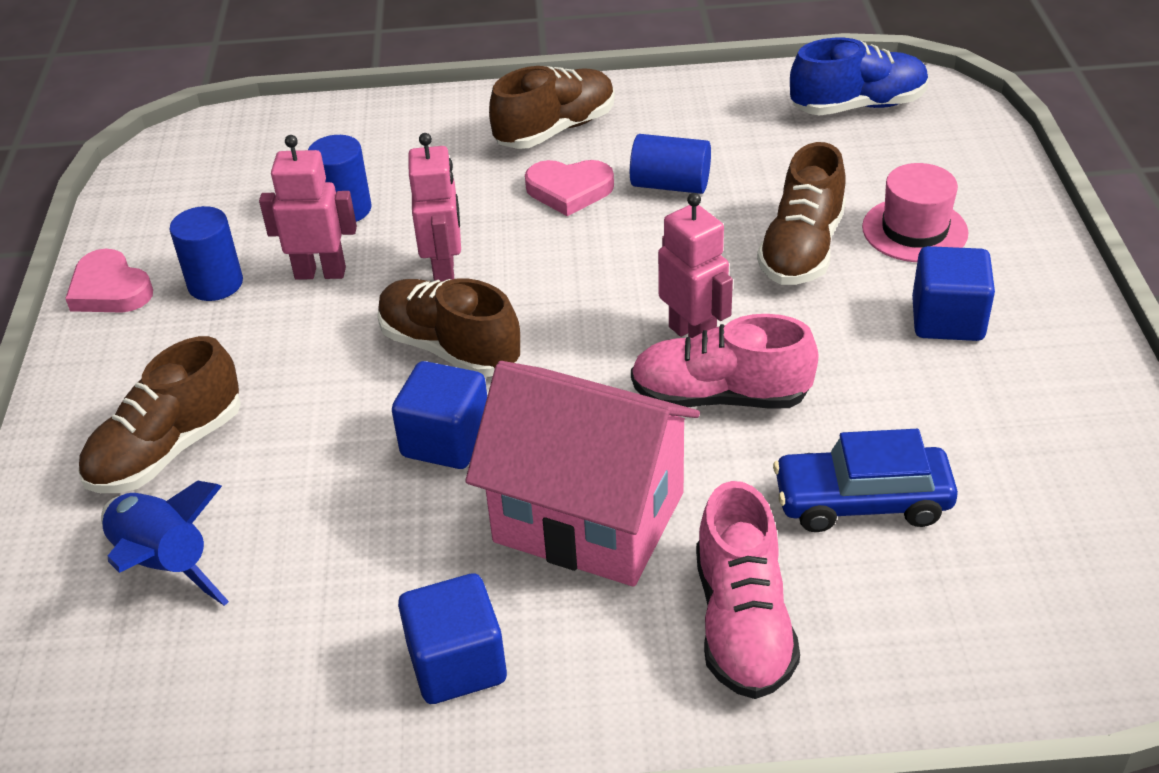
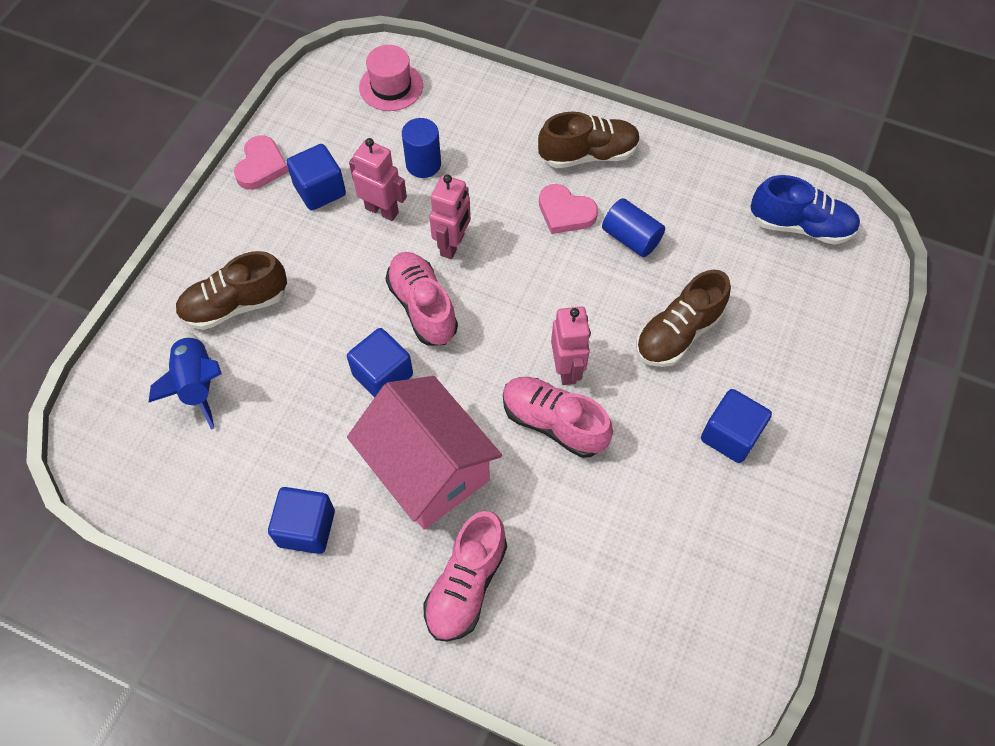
camera: 25 degrees right, 20 degrees up
(110, 289) = (261, 166): pink heart -> pink heart turned 150 degrees counterclockwise
(215, 284) = (320, 190): blue cylinder -> blue cube
(450, 348) = (422, 307): brown shoe -> pink shoe
(862, 501) = (585, 541): blue car -> none
(914, 230) = (761, 353): pink hat -> pink hat (391, 86)

